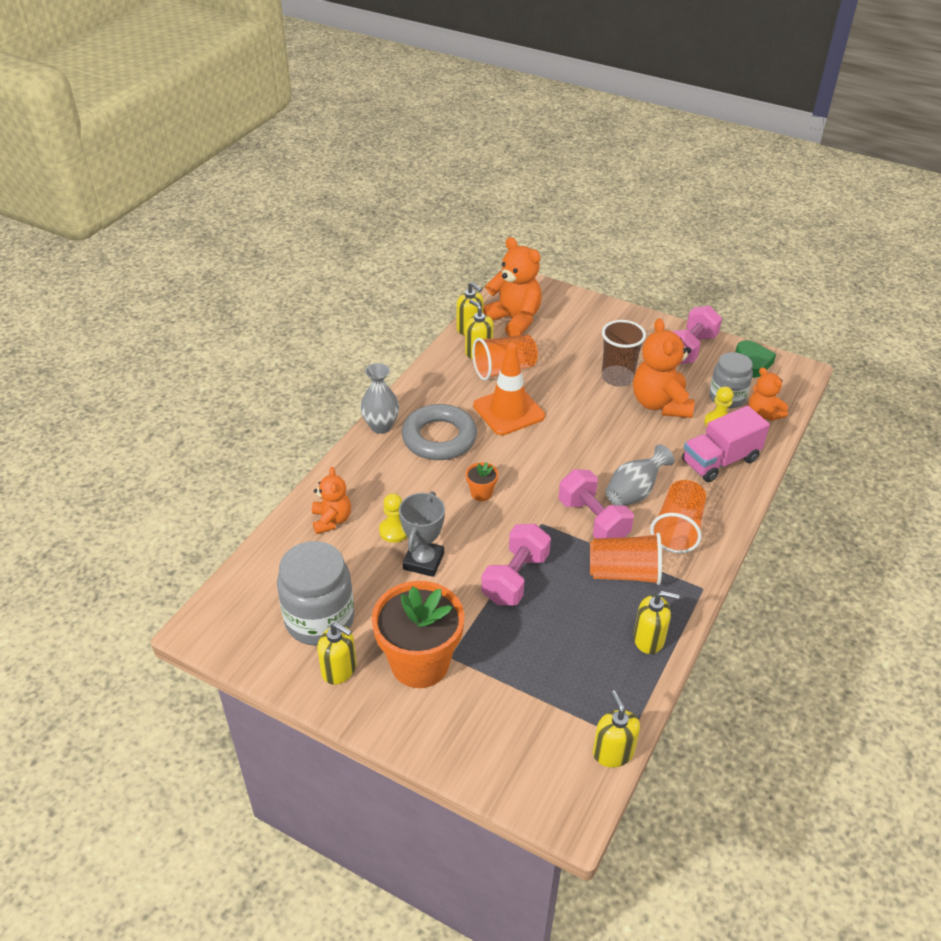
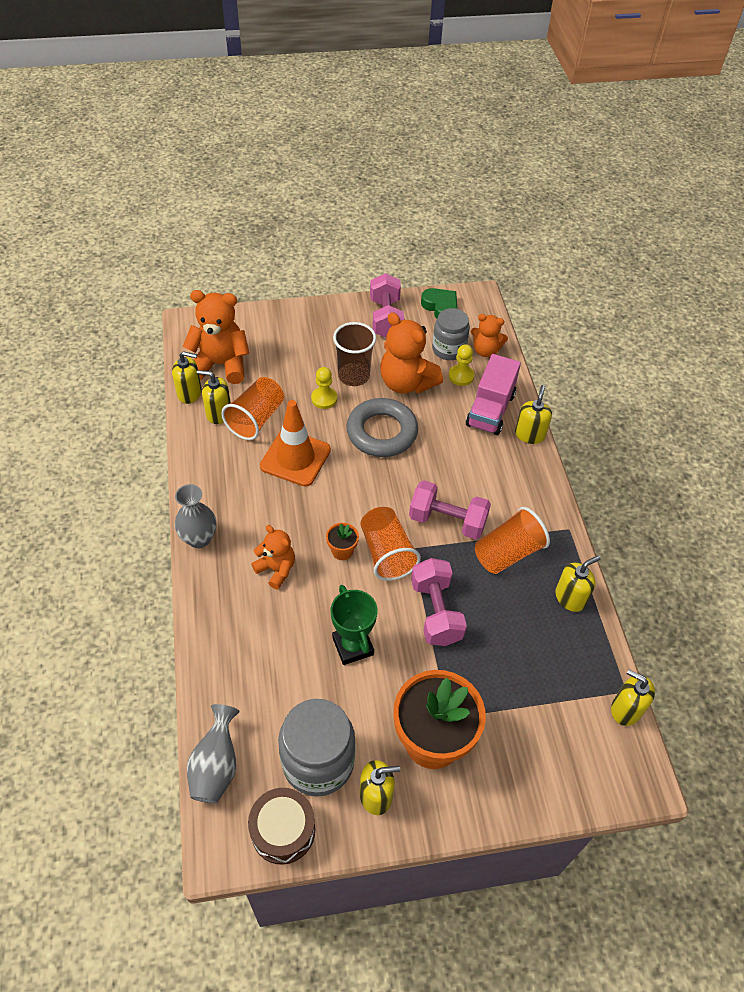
camera: 40 degrees left, 10 degrees up
(251, 645) = (283, 830): none -> brown drum
(331, 520) = (240, 660): orange teddy bear -> orange teddy bear (276, 569)
(394, 531) = (303, 633): yellow pawn -> yellow pawn (324, 399)
(423, 561) = (353, 646): grey trophy -> green trophy
(439, 438) = (260, 519): grey ring -> grey ring (382, 432)
(634, 492) = (455, 476): grey vase -> grey vase (216, 766)
(678, 529) = (511, 489): orange cup -> orange cup (386, 553)
(740, 498) = (529, 434): none -> yellow soap dispenser

